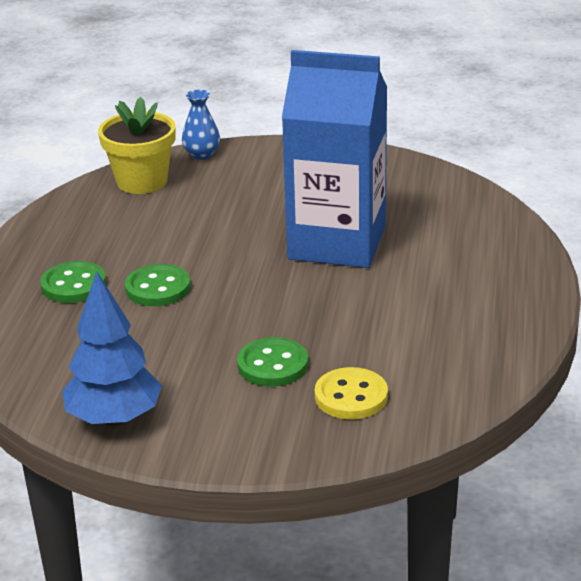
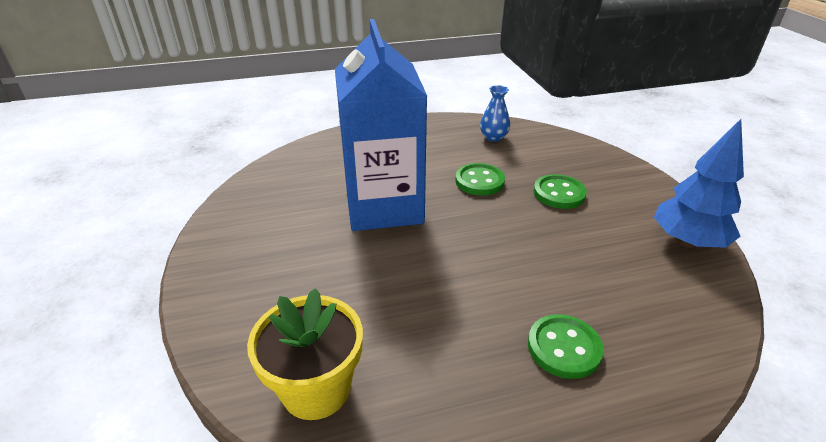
camera: 115 degrees left, 5 degrees up
(158, 288) = (520, 283): green button -> green button (479, 181)
(202, 154) = (227, 355): blue vase -> blue vase (493, 137)
(351, 396) = (557, 159): yellow button -> none

